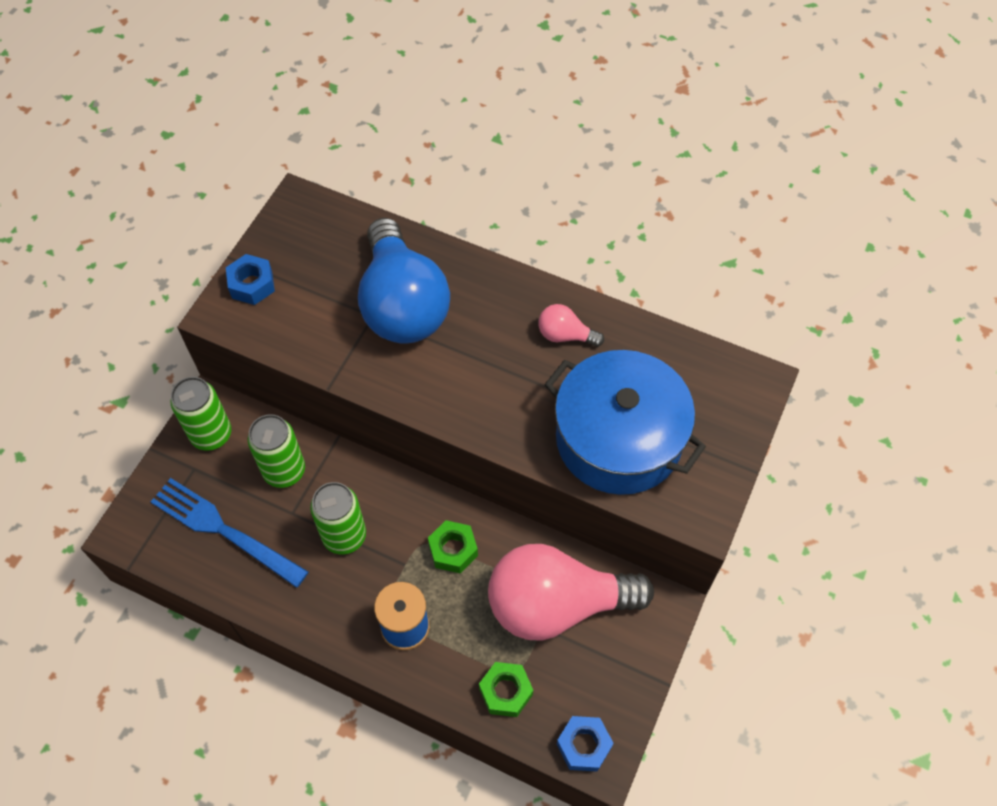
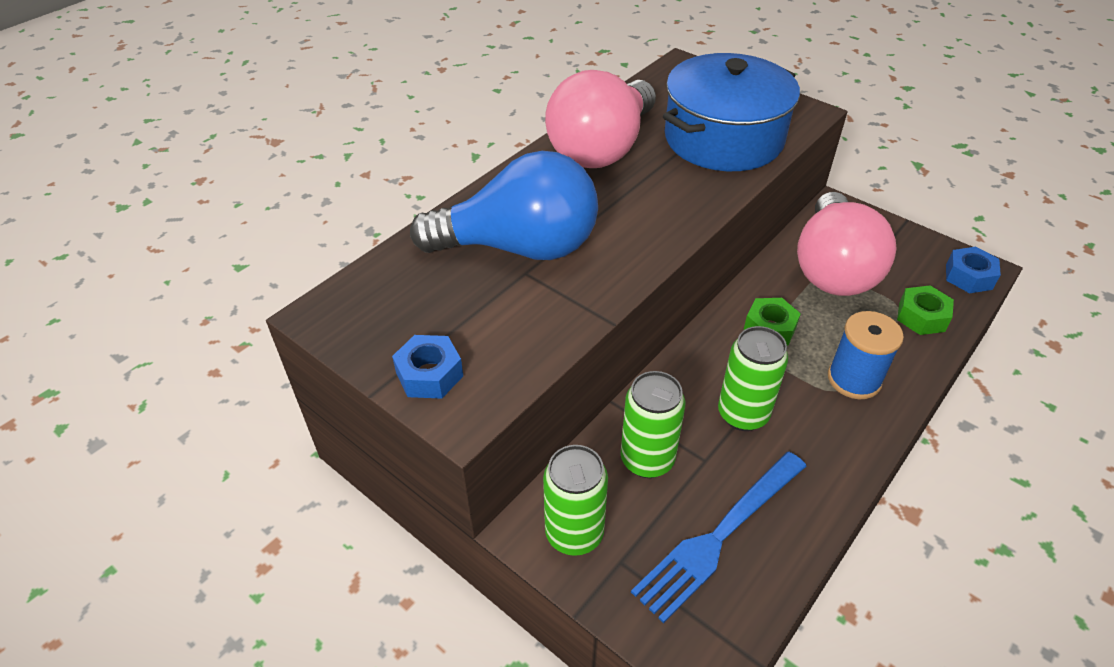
camera: 75 degrees left, 15 degrees down
(565, 335) = (602, 149): pink light bulb -> pink light bulb, size x2.37

